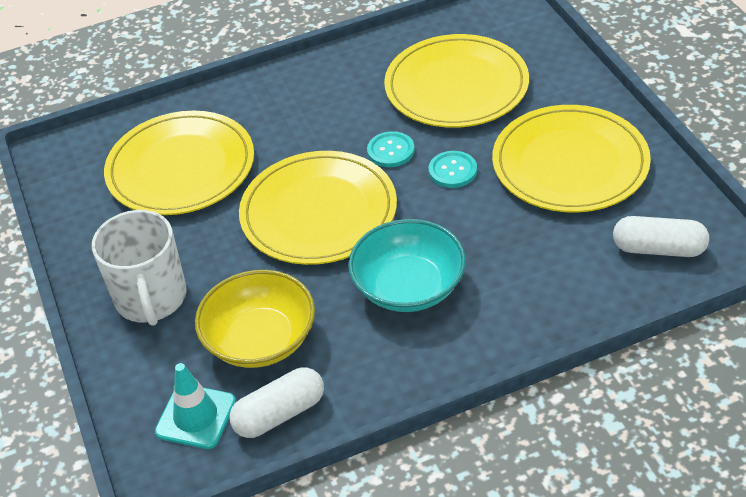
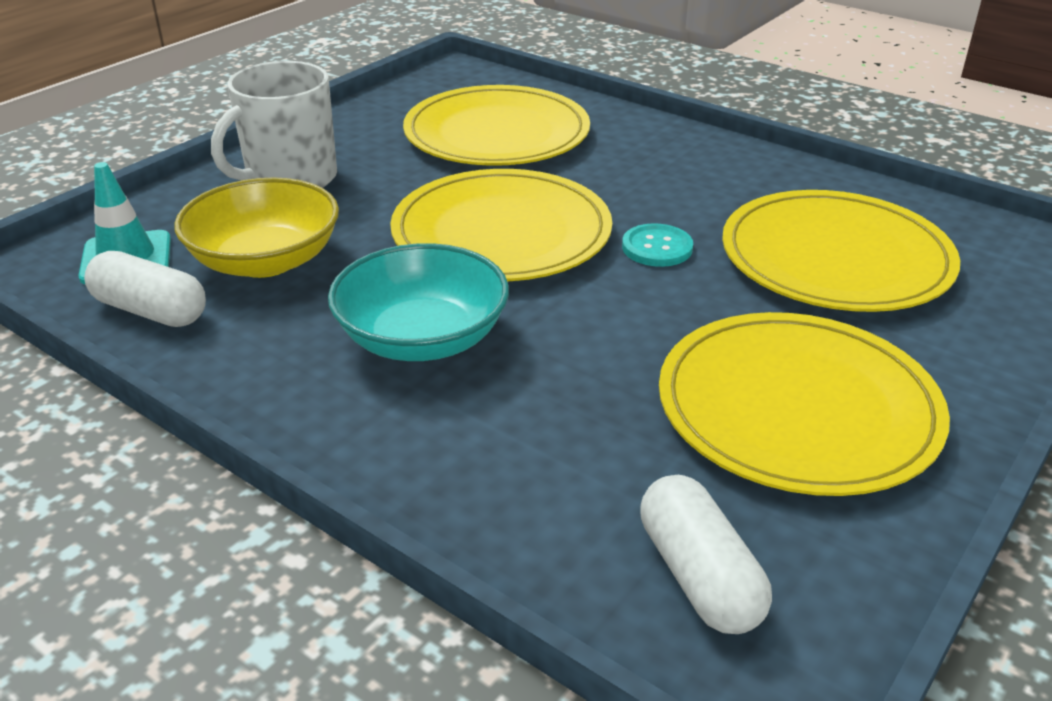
camera: 55 degrees right, 10 degrees down
(452, 171) = (670, 305): turquoise button -> none

